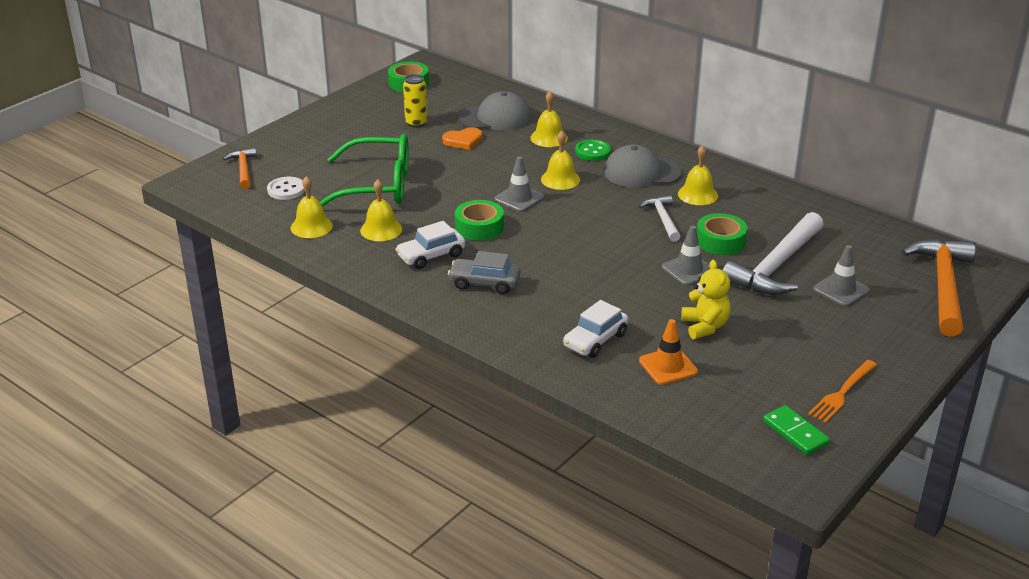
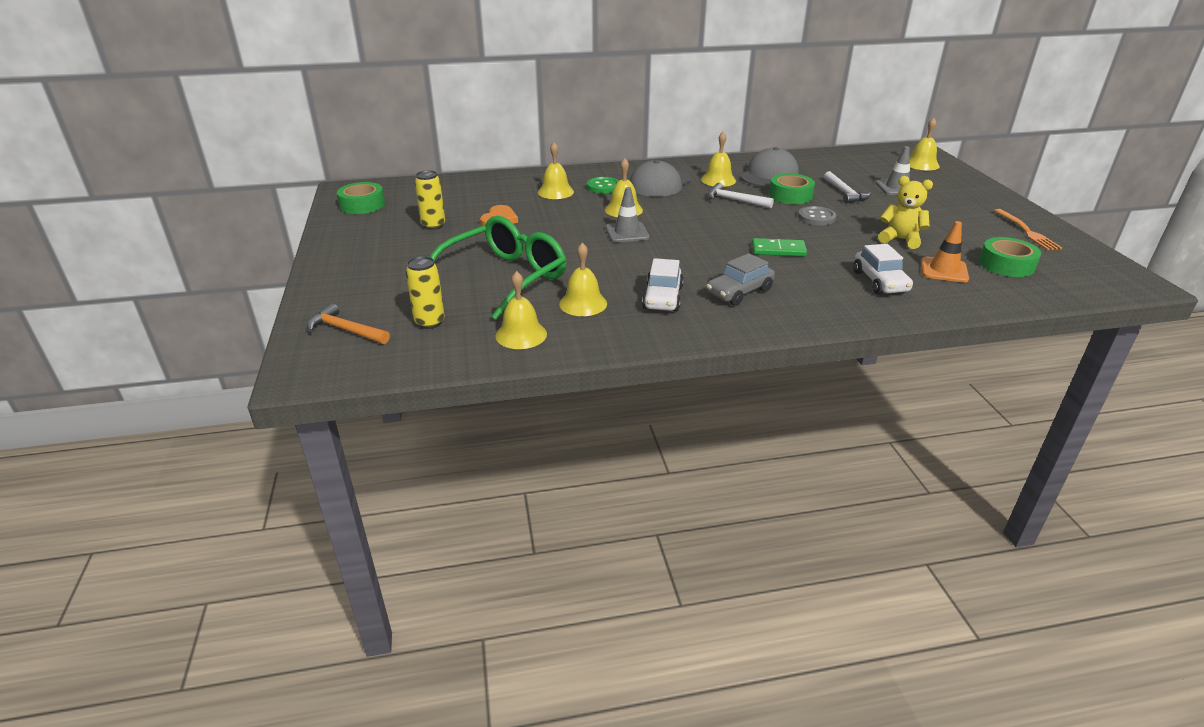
camera: 50 degrees left, 0 degrees up
(286, 190) = (430, 322): white button -> yellow can
(479, 227) = (646, 262): green tape -> green tape (1006, 264)
(495, 117) = (487, 197): grey cap -> grey cap (769, 175)
(688, 270) = (816, 217): grey traffic cone -> grey button
(776, 266) = (845, 193): white hammer -> white hammer, size x0.53
(795, 433) = (1068, 262): green domino -> green domino (778, 250)
(943, 286) = (921, 164): orange hammer -> yellow bell

